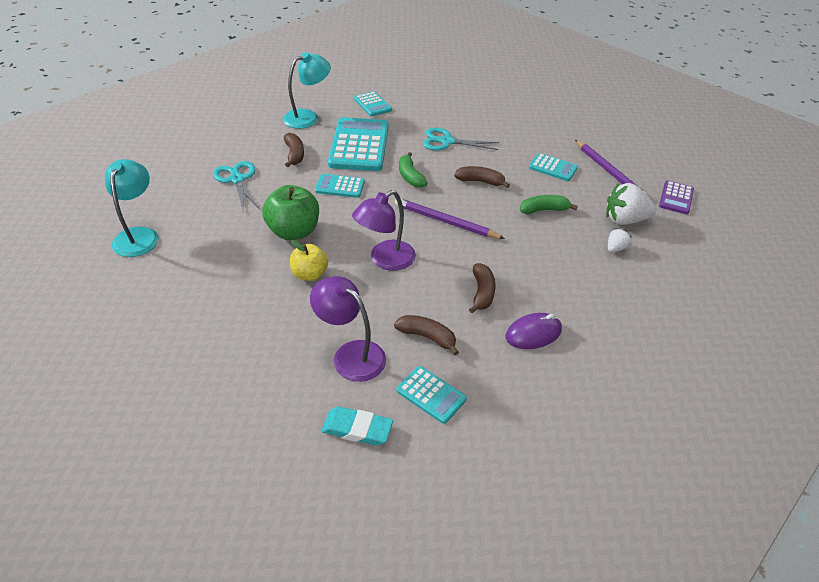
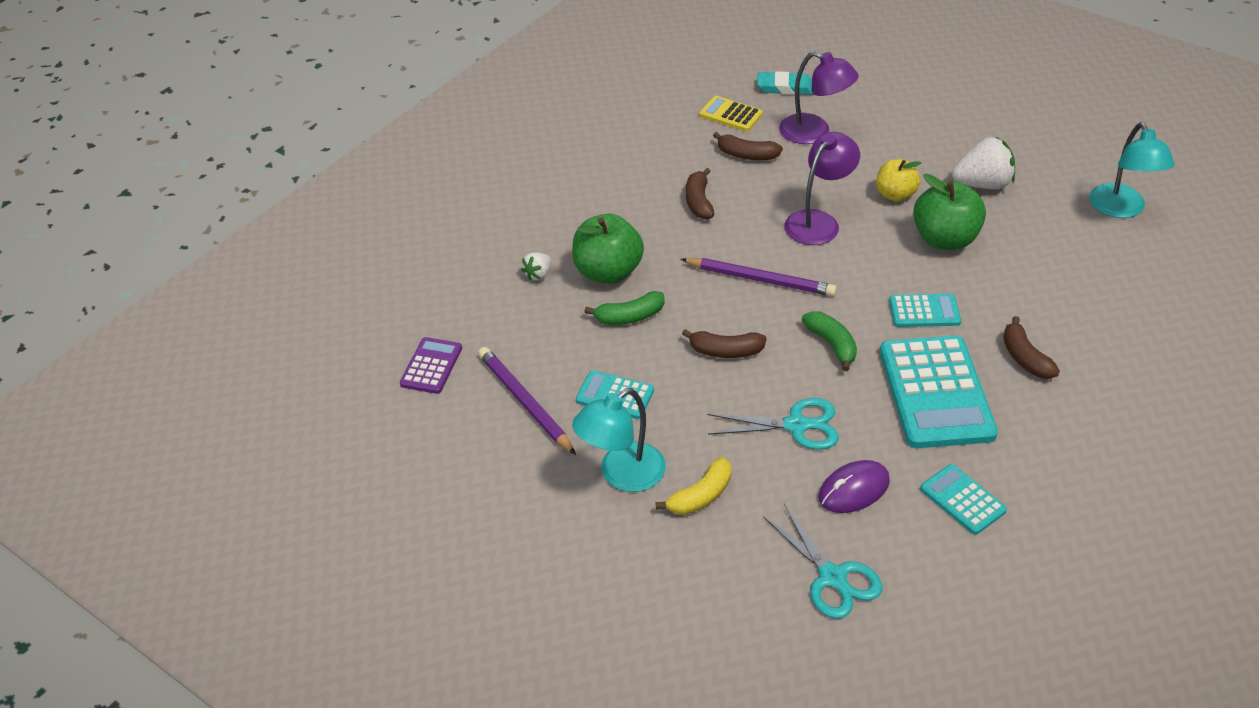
camera: 175 degrees right, 0 degrees up
(237, 180) = (1072, 301): turquoise scissors -> turquoise scissors (832, 577)
(308, 117) = (1058, 445): turquoise lamp -> turquoise lamp (622, 475)
(431, 395) = (730, 115): turquoise calculator -> yellow calculator
(506, 121) = (701, 496): none -> yellow banana
(533, 333) = (640, 171): purple mouse -> purple mouse (853, 490)
(561, 243) = (608, 272): none -> green apple
(624, 220) = (517, 317): white strawberry -> white strawberry (982, 184)

